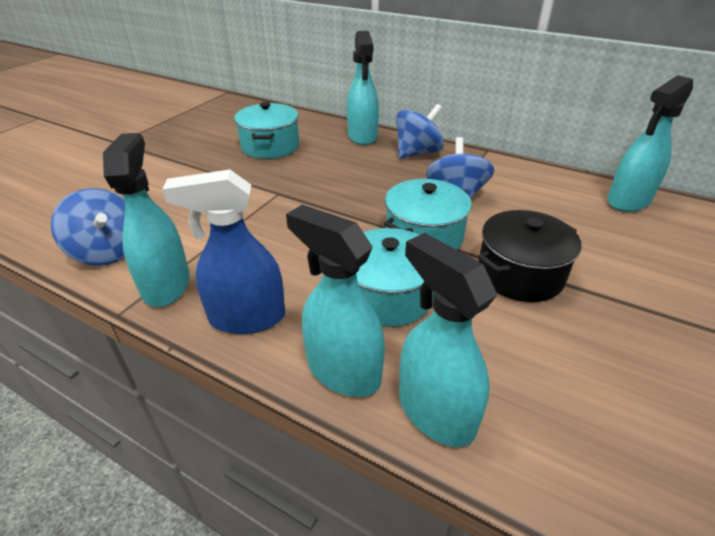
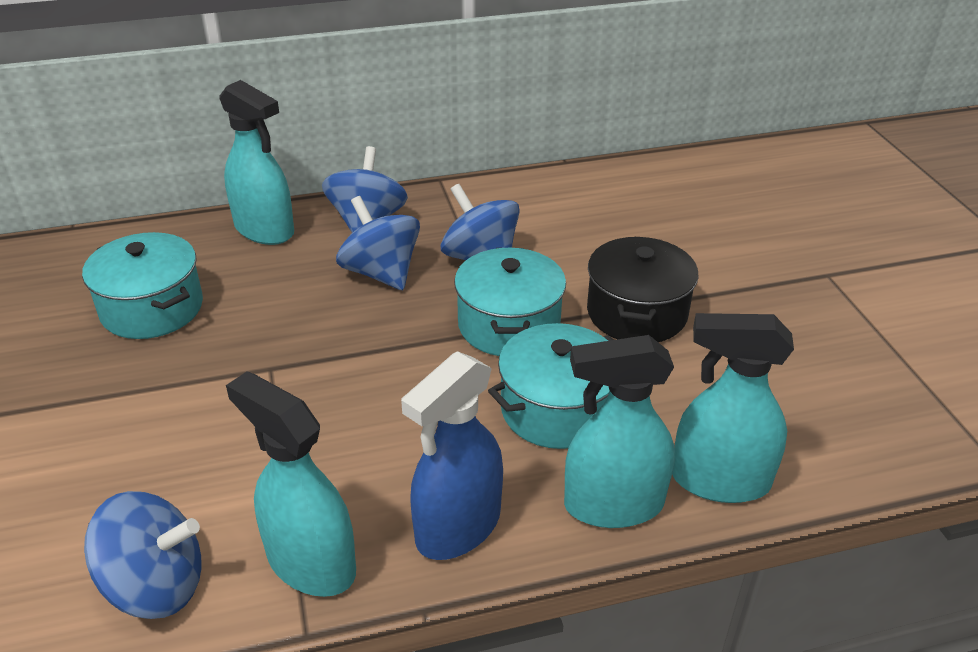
camera: 45 degrees left, 0 degrees up
(390, 178) = (381, 273): none -> blue spinning top
(628, 201) = (635, 180): turquoise spray bottle -> none

